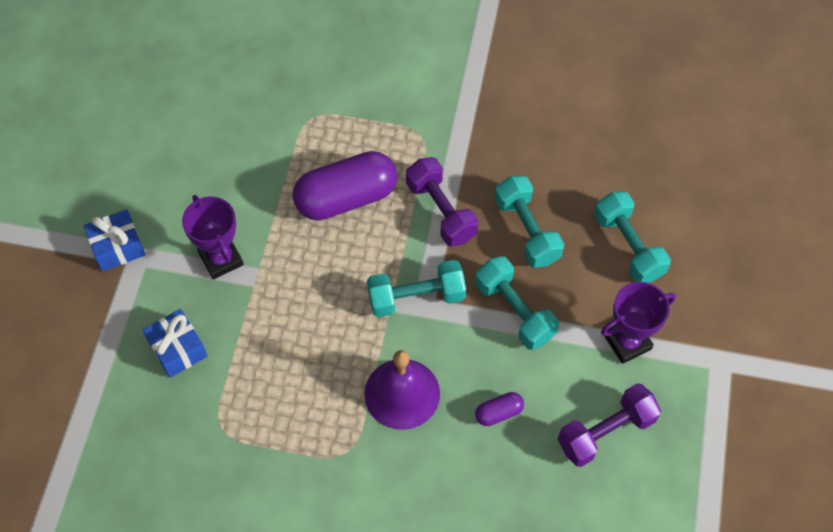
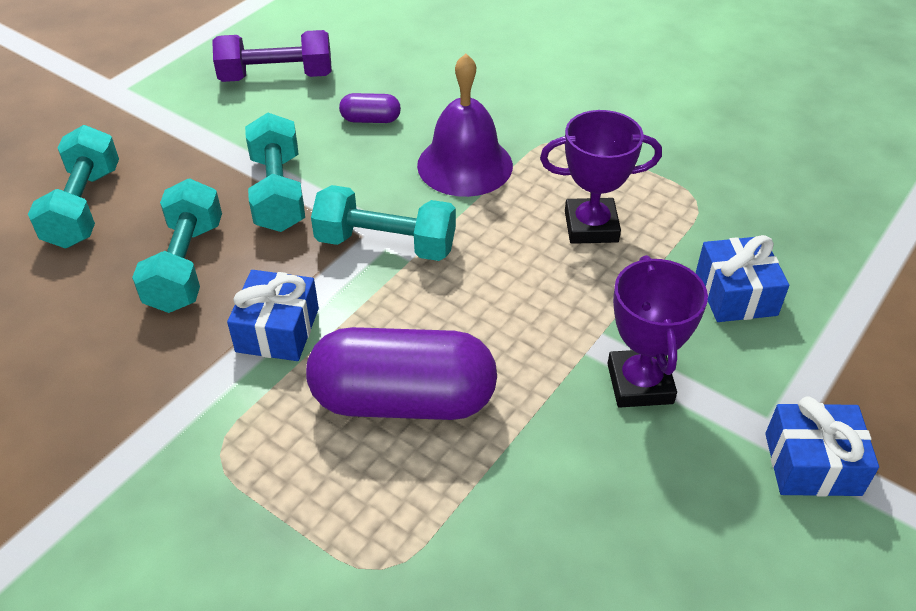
camera: 155 degrees left, 15 degrees down
(441, 211) = (277, 330): purple dumbbell -> blue gift
(627, 342) = (183, 129): purple trophy -> purple trophy (591, 226)

